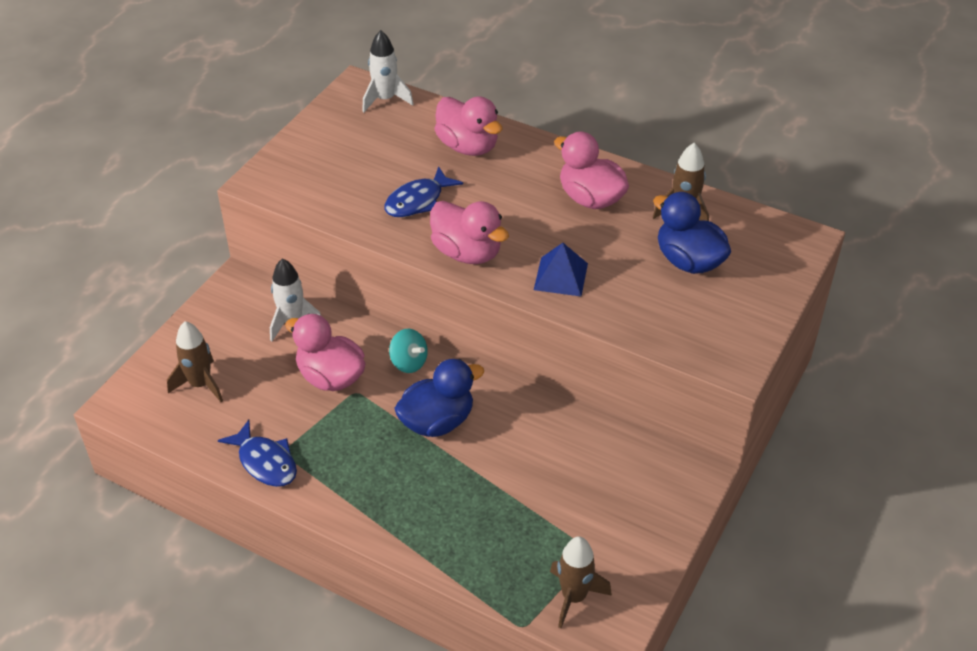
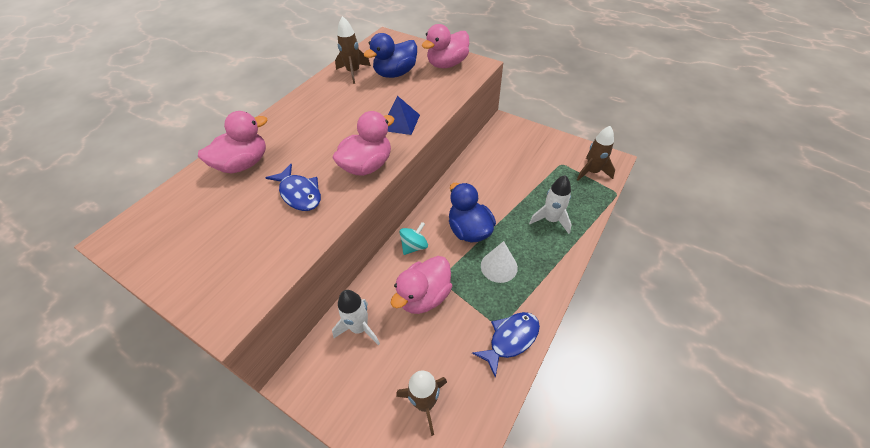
camera: 85 degrees left, 5 degrees up
(373, 454) = (499, 266): none -> white cone
(385, 99) = (149, 217): white rocket -> white rocket (551, 220)
(590, 198) = (327, 107): pink duck -> pink duck (447, 64)

